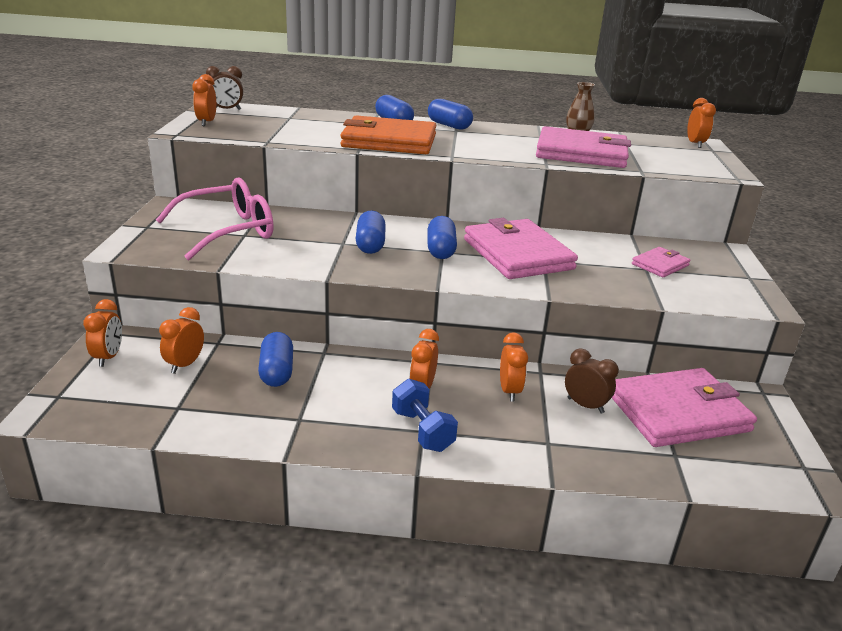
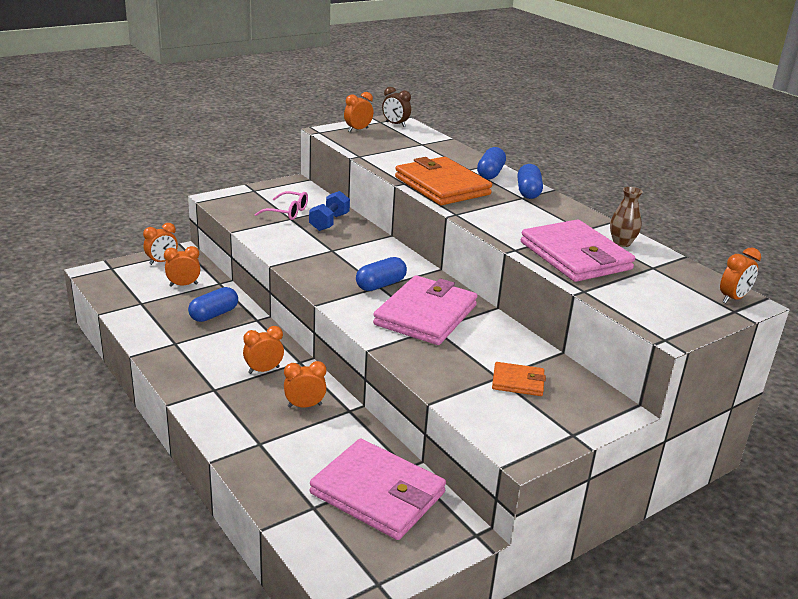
camera: 50 degrees right, 0 degrees up
(228, 231) = (287, 212): pink glasses -> pink glasses, size x0.56
(370, 244) = (345, 259): blue capsule -> none
(422, 430) = (214, 389): blue dumbbell -> blue dumbbell (329, 222)
(509, 391) = (304, 406): orange clock -> orange clock turned 150 degrees counterclockwise
(585, 405) = (329, 445): brown clock -> none
(660, 265) = (518, 382): pink wallet -> orange wallet

